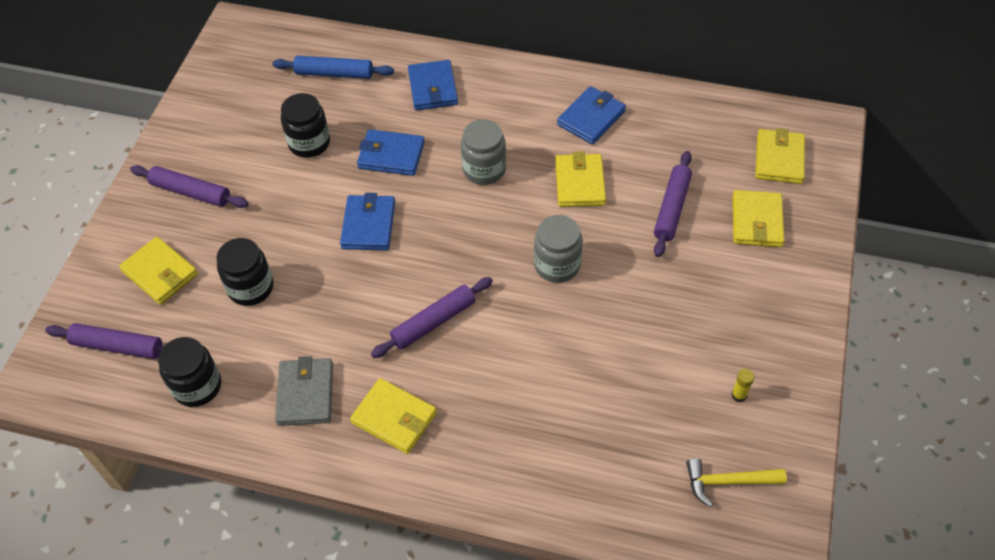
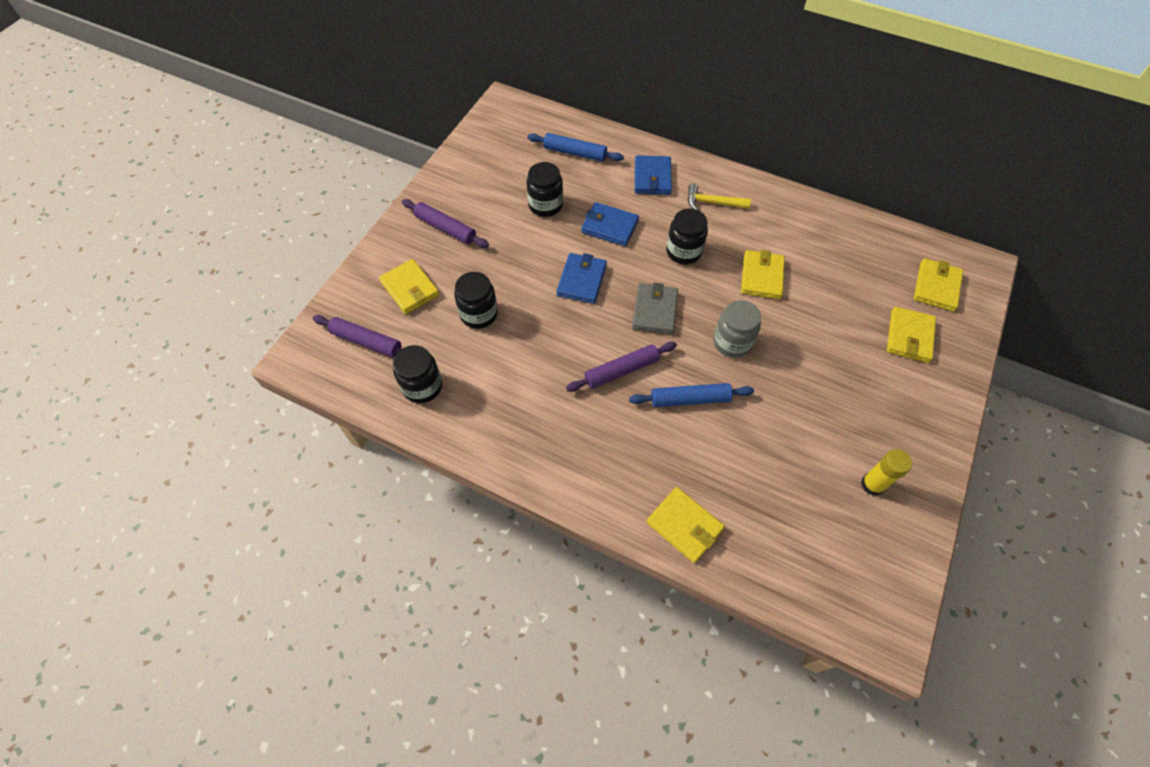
camera: 10 degrees right, 5 degrees up
(305, 394) = (507, 410): grey wallet -> grey wallet (654, 310)
(394, 418) = (576, 445): yellow wallet -> yellow wallet (684, 526)
(484, 169) = (683, 251): grey jar -> black jar
(519, 340) = (690, 399): none -> blue rolling pin
(591, 118) = (779, 224): blue wallet -> none
(672, 208) = (837, 312): purple rolling pin -> none
(727, 482) = (851, 559): yellow hammer -> yellow hammer (712, 203)
(739, 395) = (872, 484): yellow glue stick -> yellow glue stick, size x1.76

